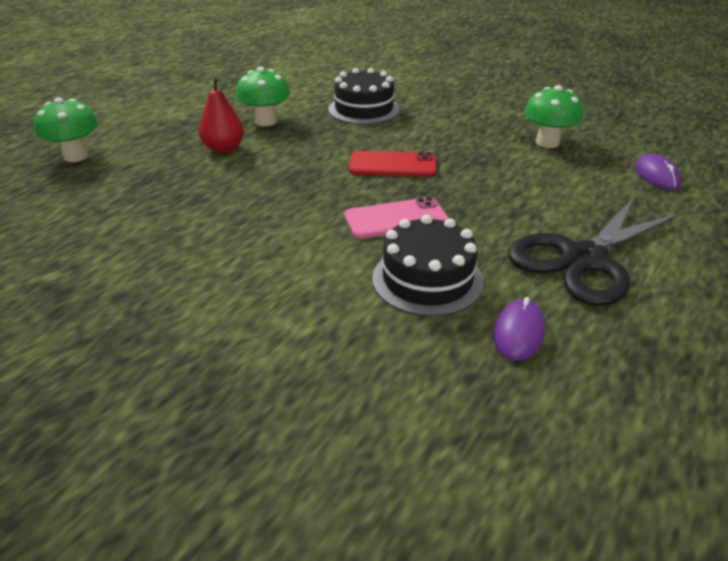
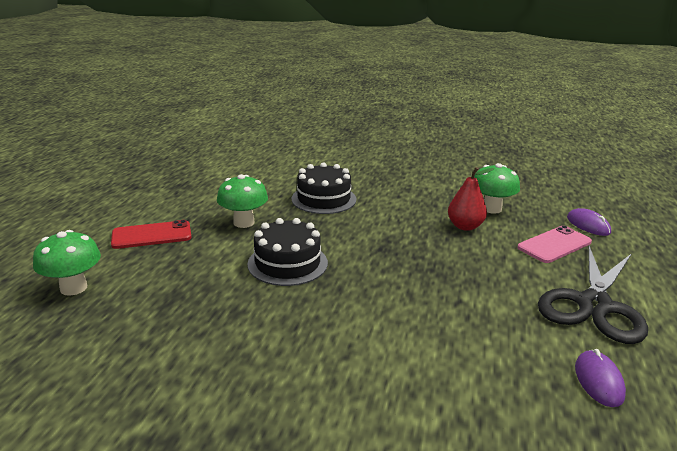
camera: 20 degrees left, 10 degrees down
(224, 149) = (224, 256): red pear -> red pear (465, 226)
(393, 165) = (387, 248): red phone -> red phone (152, 235)
(396, 219) = (428, 298): pink phone -> pink phone (554, 245)
(427, 280) = (495, 349): black cake -> black cake (287, 263)

